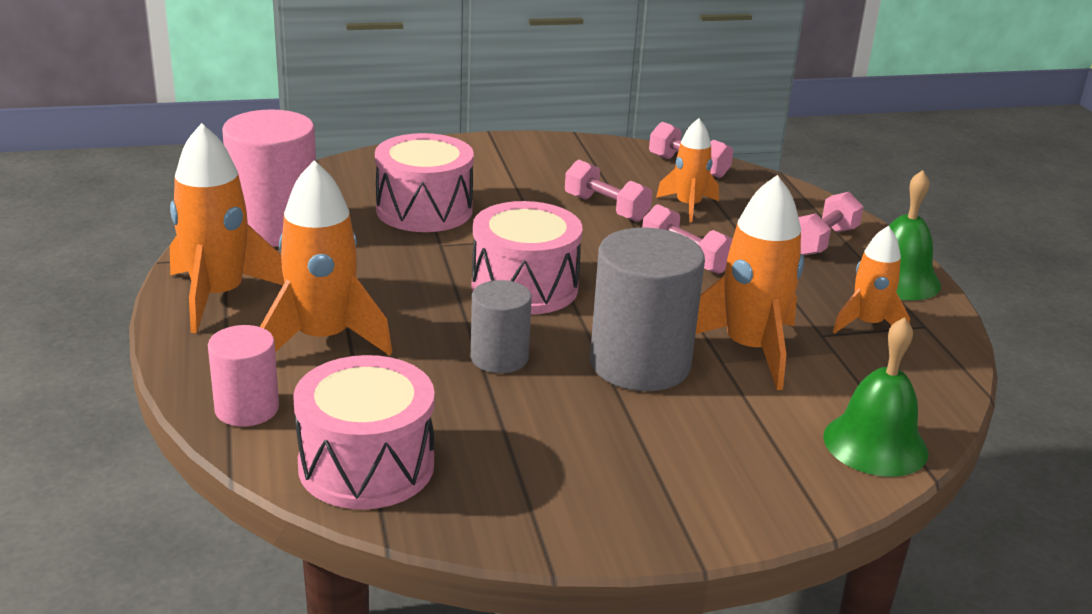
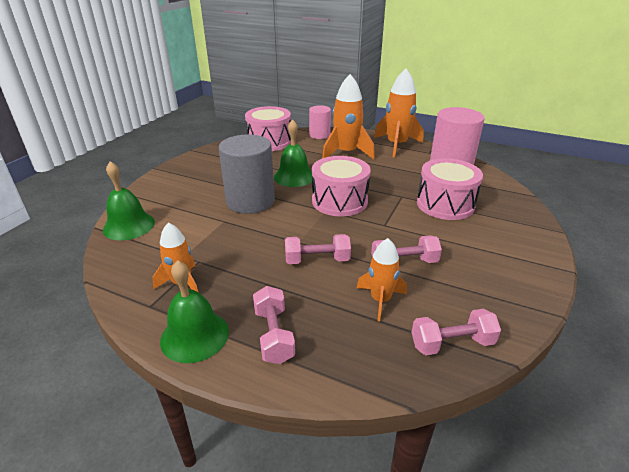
camera: 130 degrees right, 5 degrees up
(499, 358) = (294, 176): grey cylinder -> green bell
(749, 349) = (220, 232): orange rocket -> none

